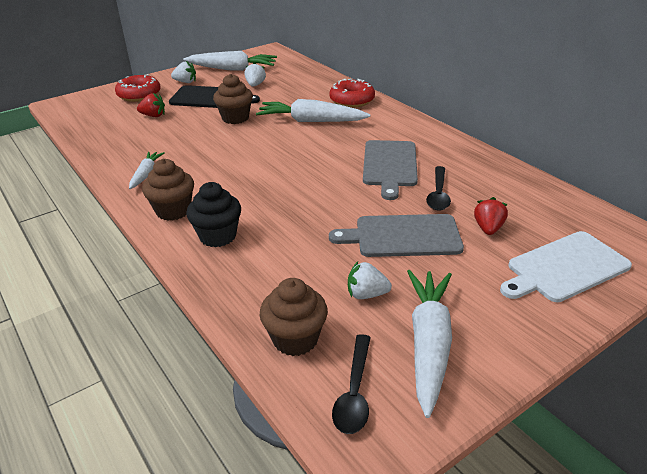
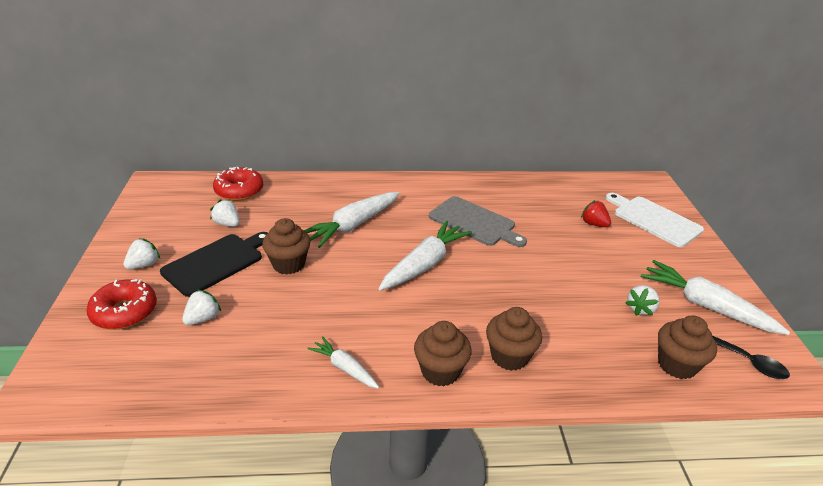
camera: 60 degrees left, 0 degrees up
(153, 116) = (203, 318): red strawberry -> white strawberry
(218, 236) = (509, 356): black cupcake -> brown cupcake
(232, 69) = (162, 222): white carrot -> white carrot (424, 264)
(352, 100) = (340, 190): red donut -> red donut (239, 191)
(403, 236) = (579, 261): grey cutting board -> none
(438, 194) = (535, 222): black spoon -> none
(565, 268) = (654, 220): white cutting board -> white cutting board turned 135 degrees clockwise

